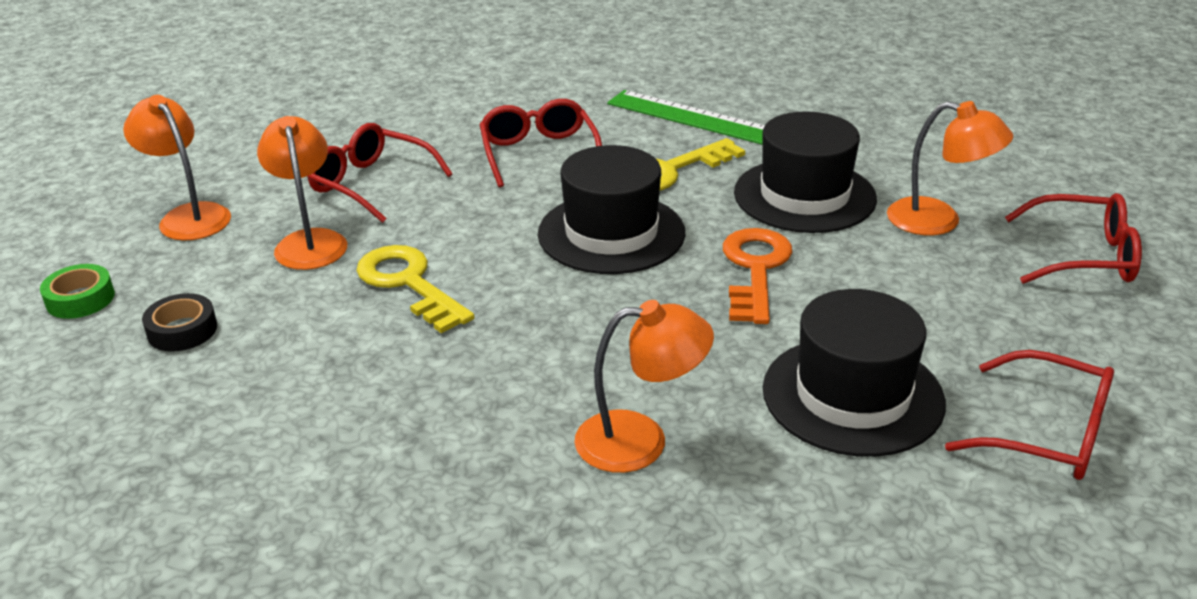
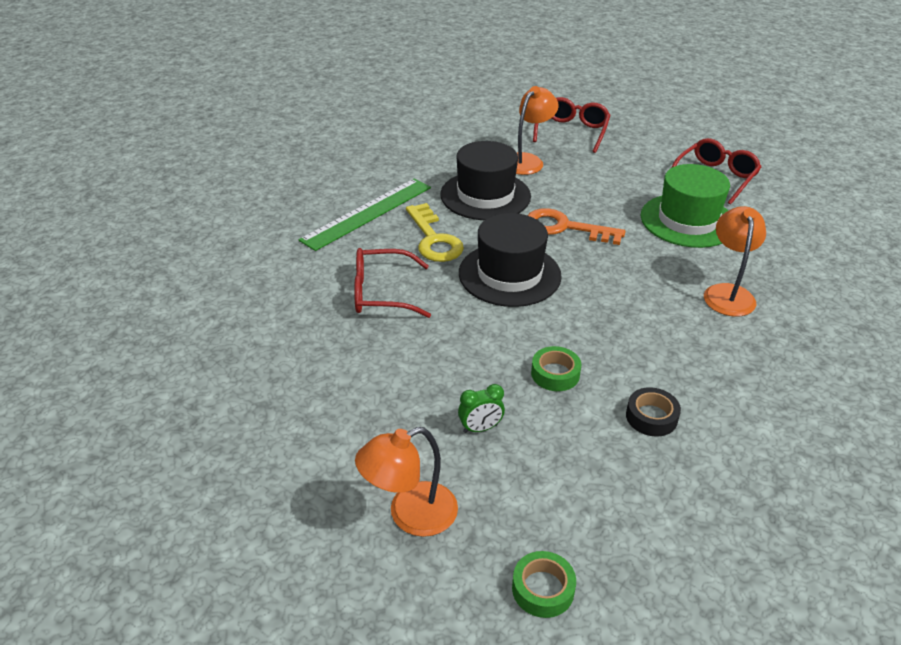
camera: 80 degrees left, 5 degrees up
(182, 330) = (602, 507): black tape -> black tape (651, 417)
(309, 241) = (480, 428): orange lamp -> green clock
(372, 184) = (395, 388): red glasses -> none
(408, 284) = (555, 374): yellow key -> green tape
(852, 395) = (687, 220): black hat -> green hat

